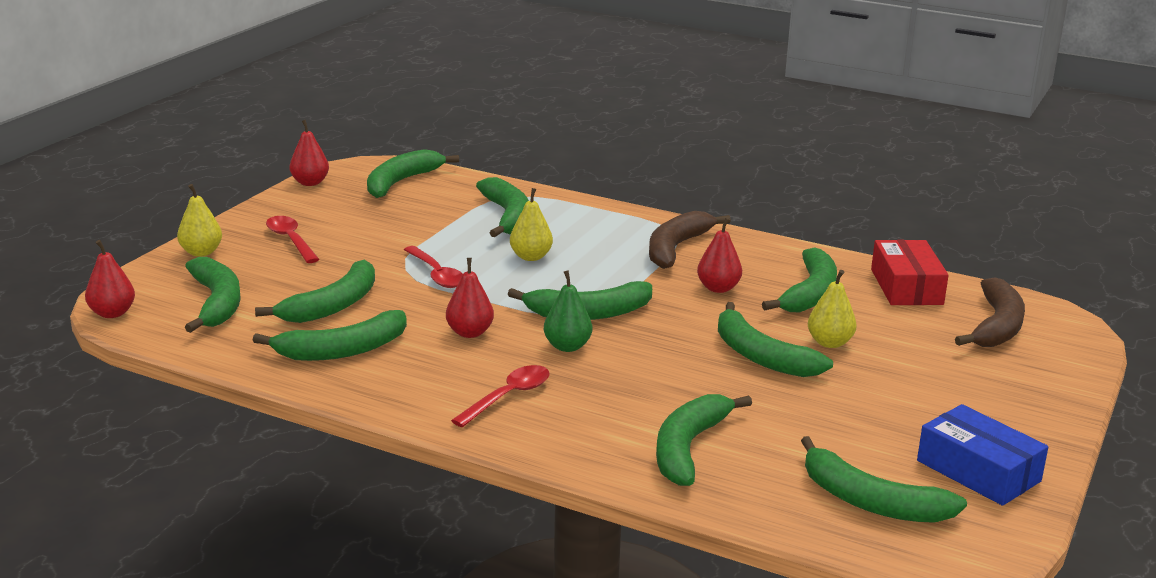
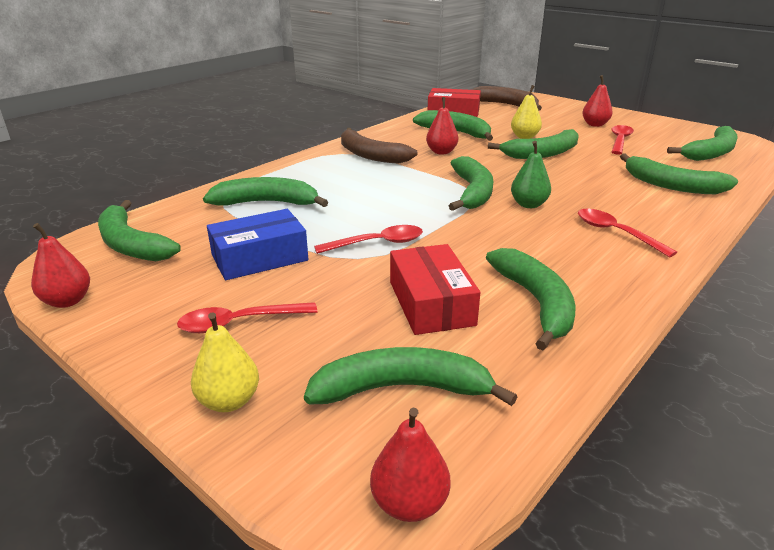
camera: 75 degrees left, 5 degrees up
(332, 305) = (431, 303): green banana -> red box
(470, 333) = (502, 238): red pear -> red pear (595, 124)
(531, 257) = (359, 202): yellow pear -> none
(873, 420) = (619, 141): none -> red spoon
(978, 471) = (666, 130): blue box -> blue box (259, 258)

